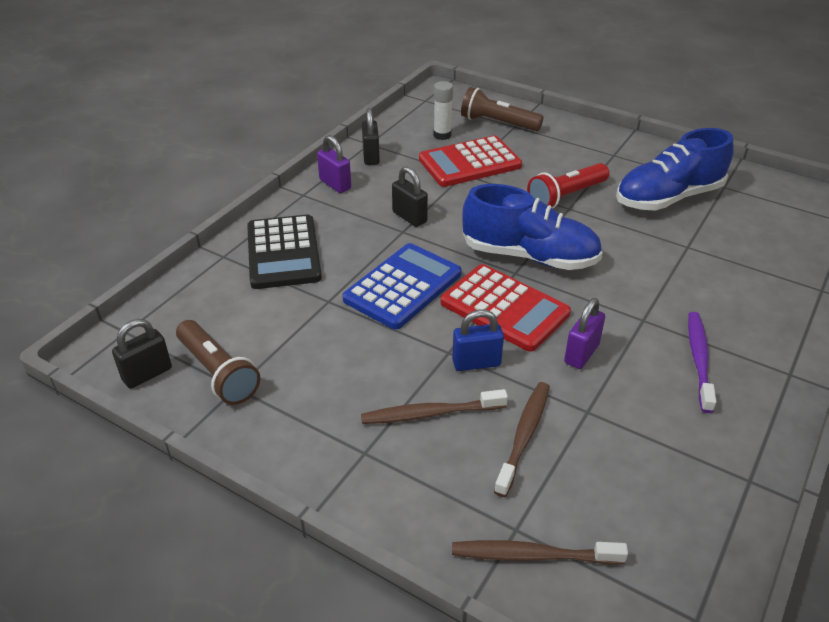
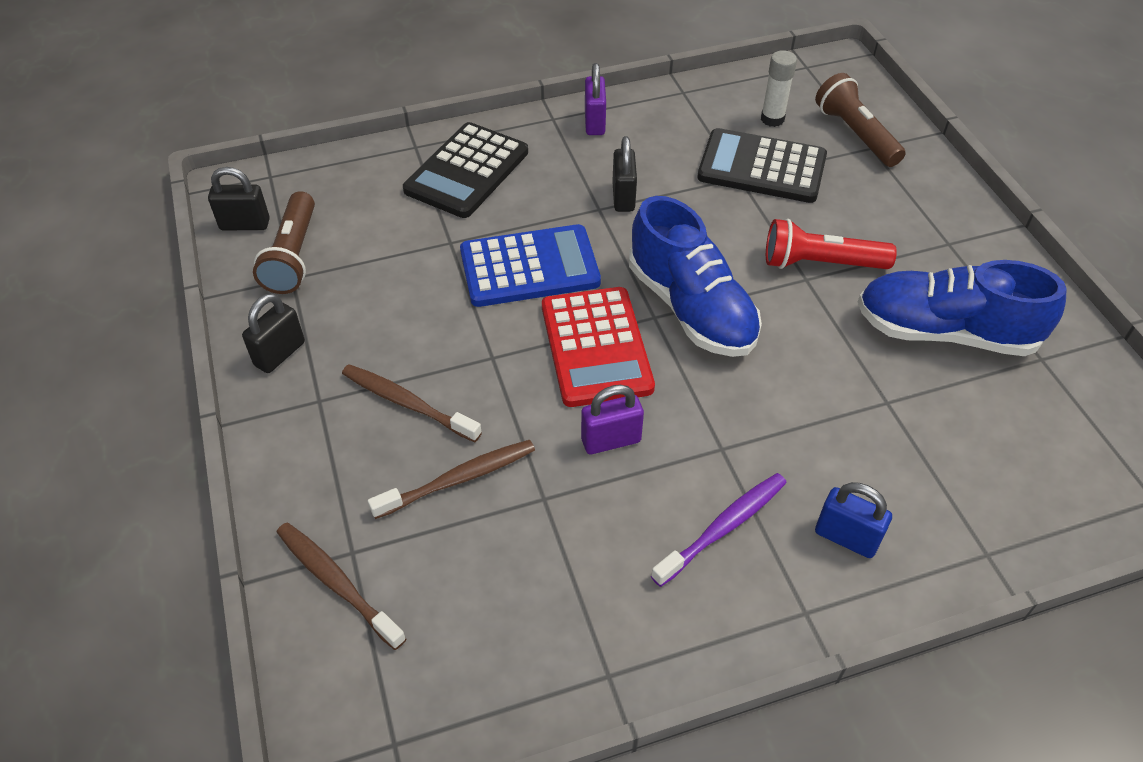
camera: 40 degrees right, 10 degrees up
(371, 156) = (666, 108): black padlock -> black padlock (280, 354)
(470, 163) = (762, 167): red calculator -> black calculator
(476, 363) = (503, 384): blue padlock -> blue padlock (846, 537)

